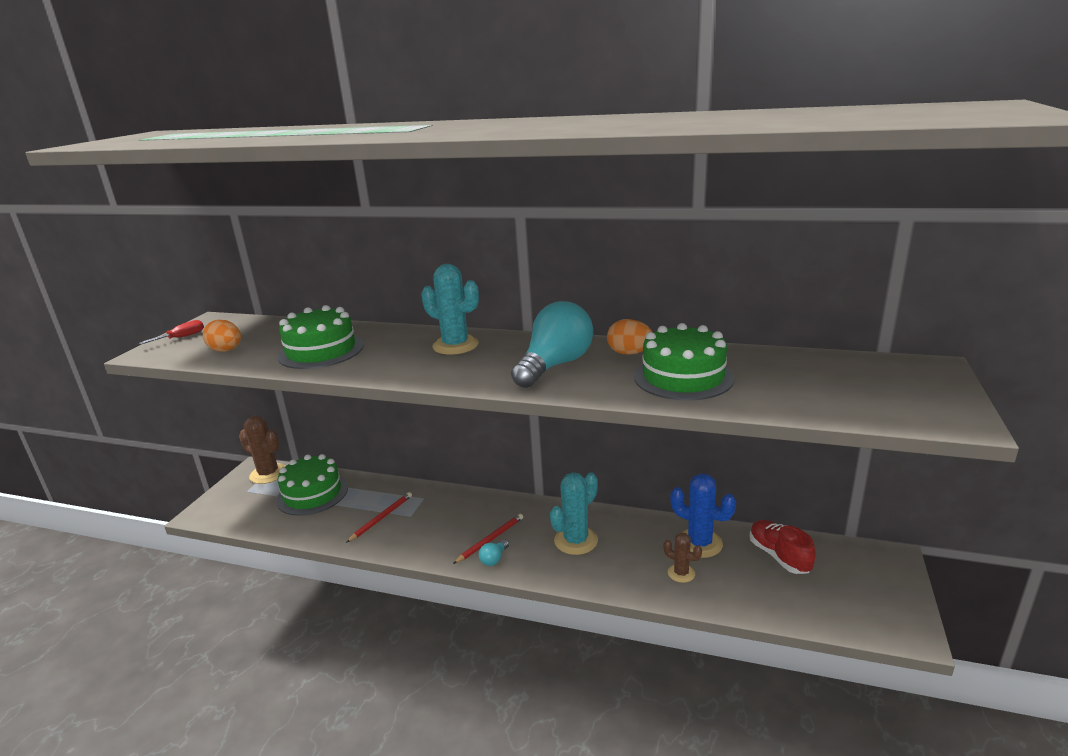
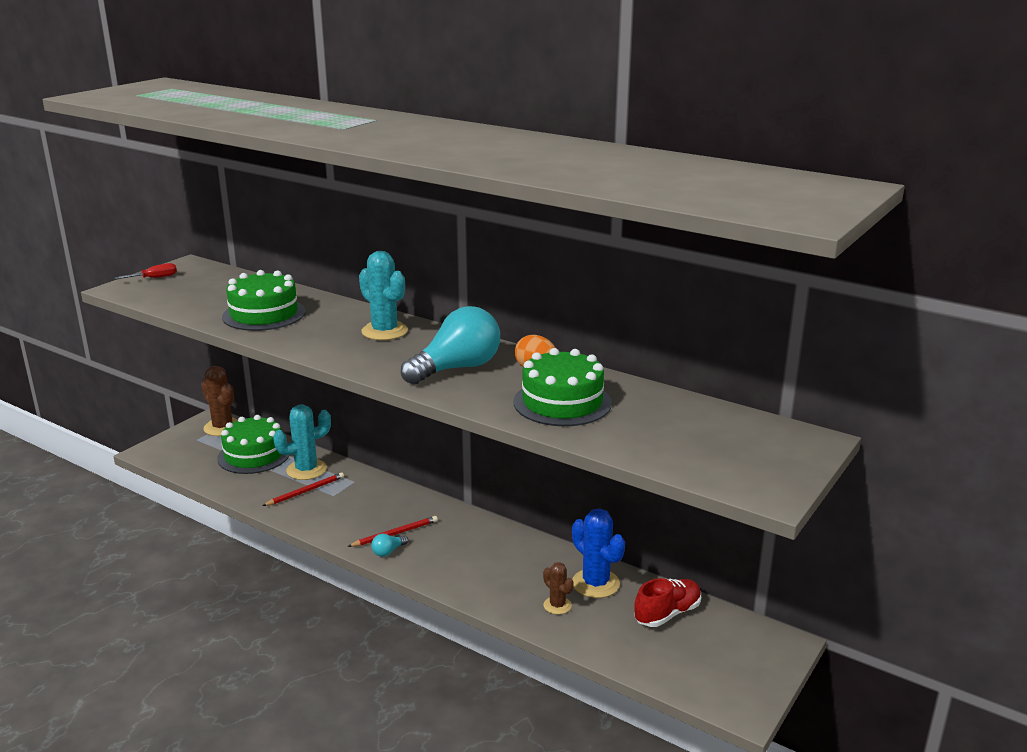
camera: 15 degrees right, 0 degrees up
(226, 350) = (185, 298): orange egg -> none
(576, 540) = (475, 553): turquoise cactus -> turquoise cactus (306, 470)
(779, 556) = (667, 614): red shoe -> red shoe turned 60 degrees clockwise

